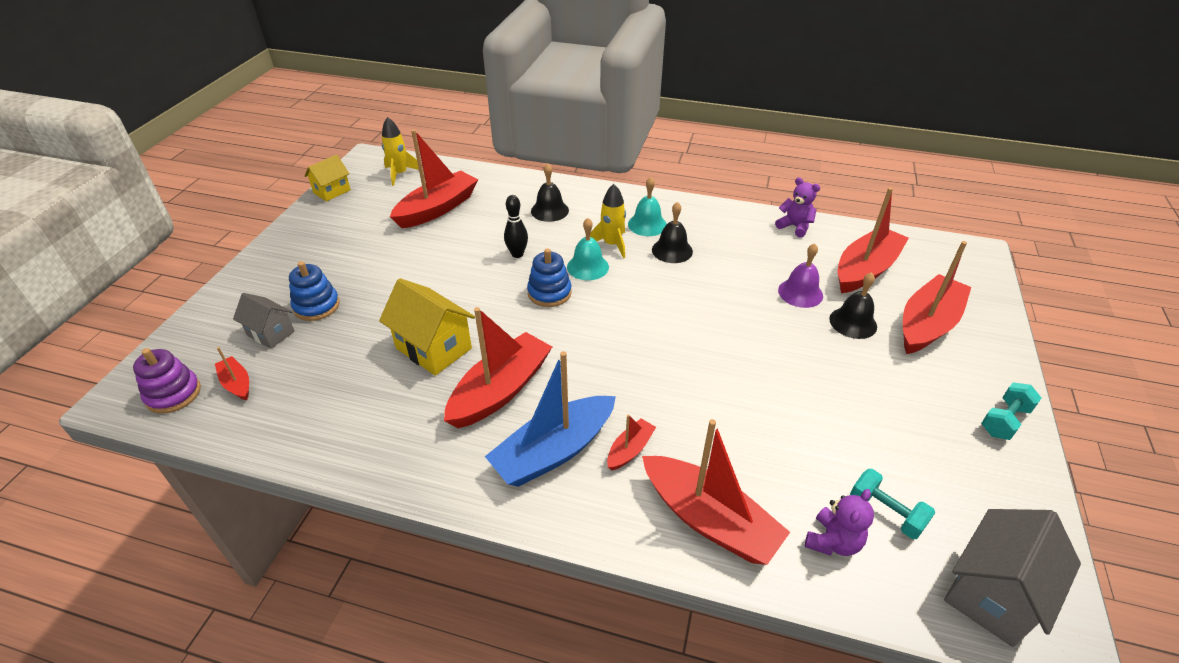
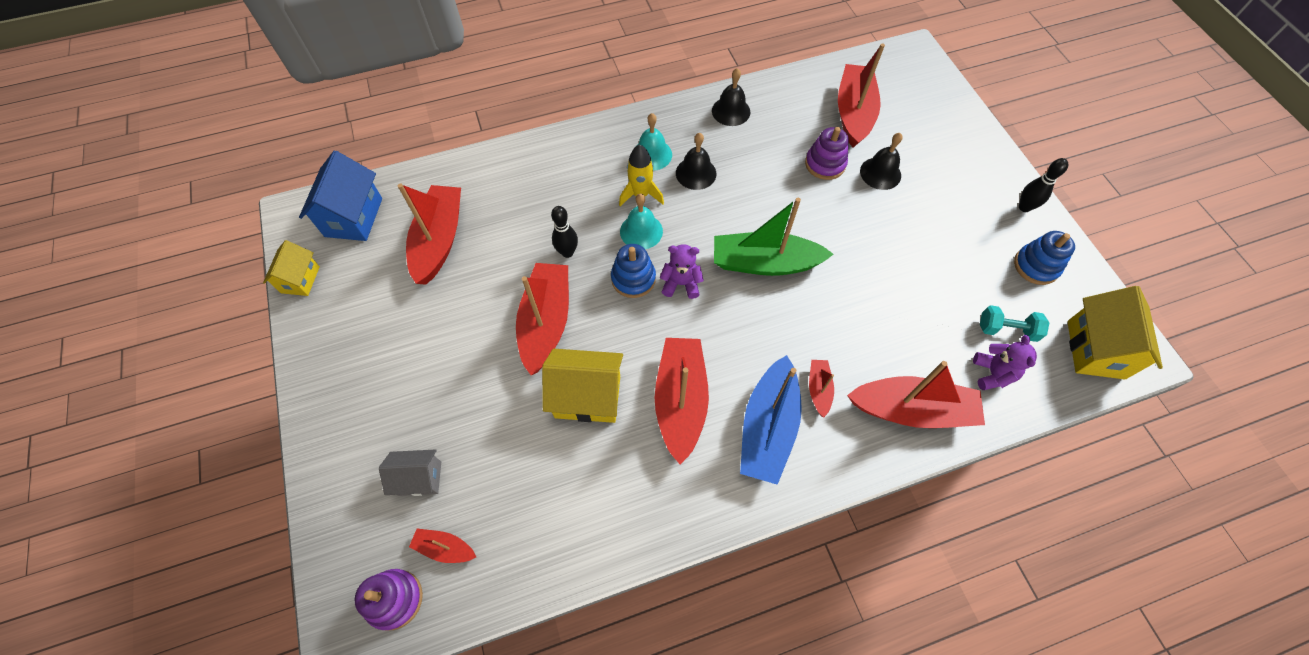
camera: 35 degrees left, 20 degrees up
(316, 306) = (433, 422): blue stacking toy -> blue stacking toy (1036, 266)
(400, 174) = (354, 217): yellow rocket -> blue house
(549, 210) = (551, 184): black bell -> black bell (731, 111)
(672, 334) = (764, 263): none -> green boat
(795, 227) = (771, 93): purple teddy bear -> purple teddy bear (681, 283)
(800, 293) = (825, 164): purple bell -> purple stacking toy
(927, 324) = (928, 146): red boat -> red boat (546, 322)
(992, 594) = (1095, 349): grey house -> yellow house
(1004, 420) = (1024, 207): turquoise dumbbell -> black bowling pin

